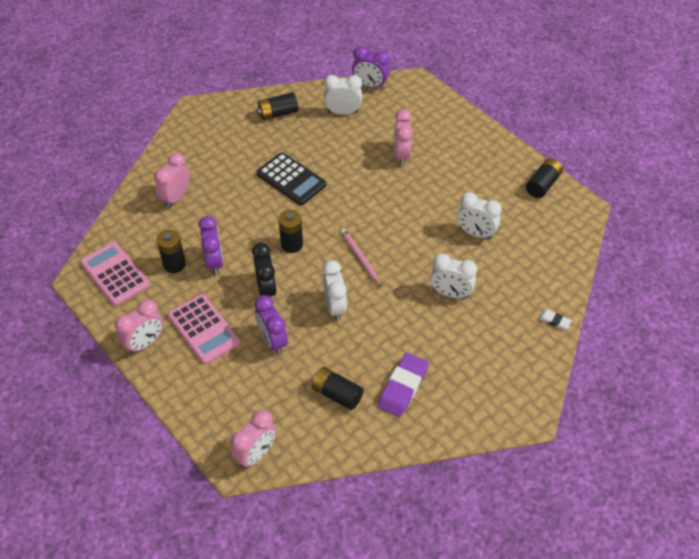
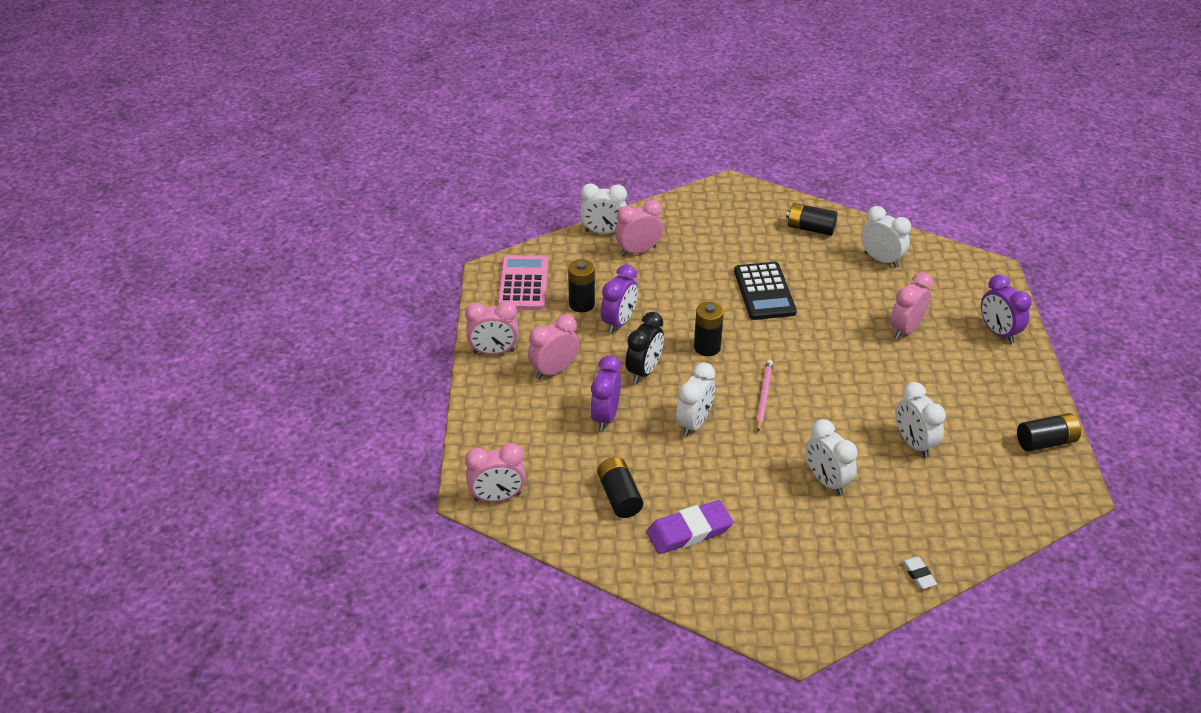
camera: 40 degrees right, 10 degrees down
(136, 197) = (603, 232): none -> white clock
(204, 329) = (554, 370): pink calculator -> pink clock
(370, 86) = (937, 250): purple clock -> purple clock (998, 332)

